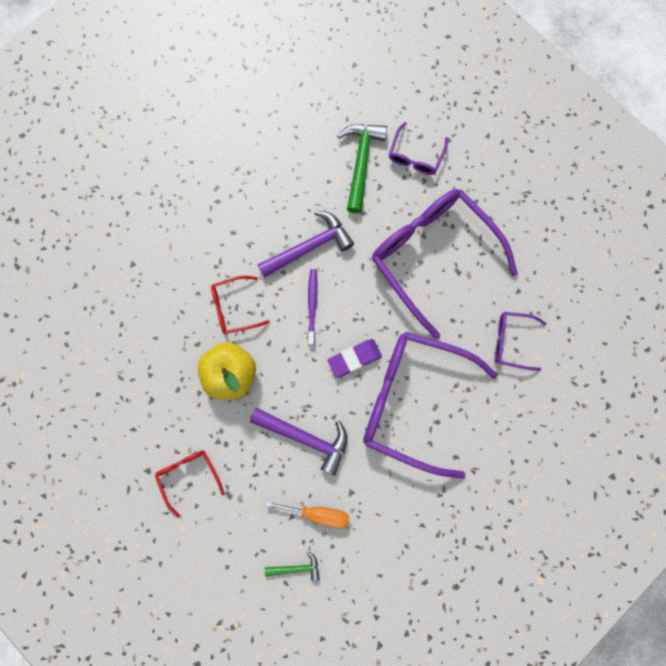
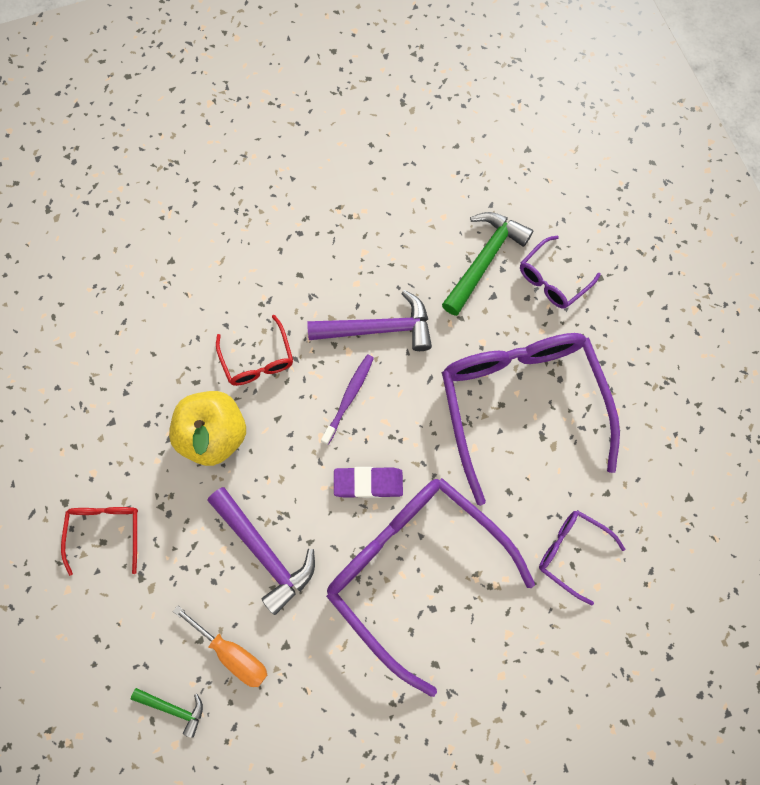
camera: 25 degrees right, 5 degrees down
(234, 308) = (258, 359): red glasses -> red glasses turned 120 degrees counterclockwise

